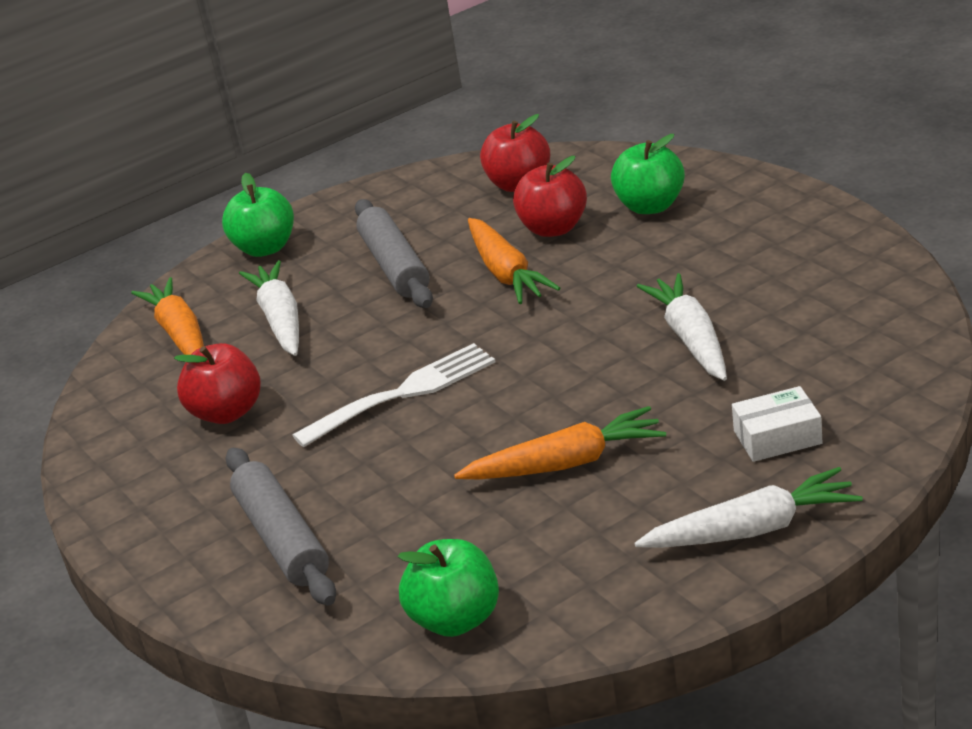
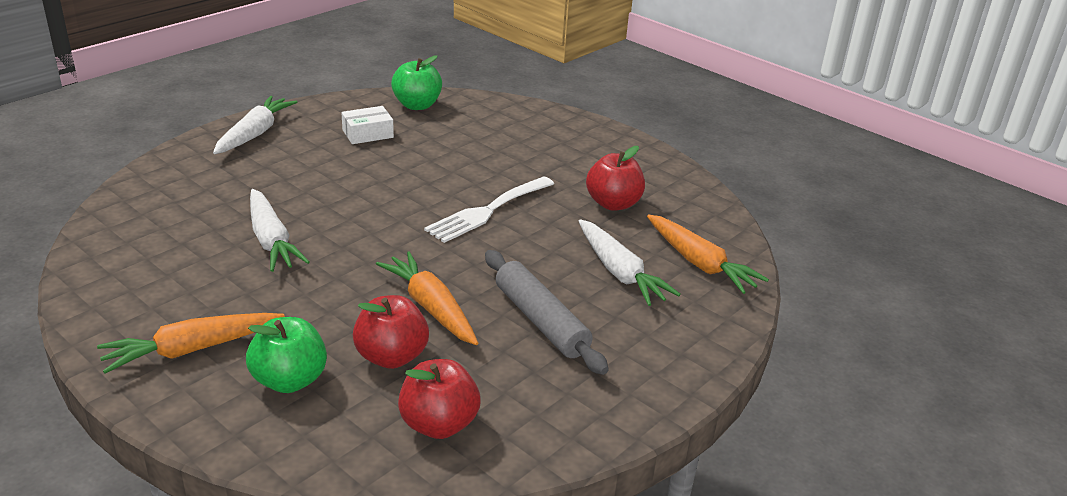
camera: 160 degrees right, 0 degrees up
(265, 248) = (687, 350): green apple -> none
(282, 538) = (529, 138): grey rolling pin -> none
(567, 463) = (364, 167): orange carrot -> orange carrot (191, 350)
(753, 529) = (255, 133): white carrot -> white carrot turned 135 degrees clockwise
(777, 437) = (226, 175): white box -> white box (368, 134)

